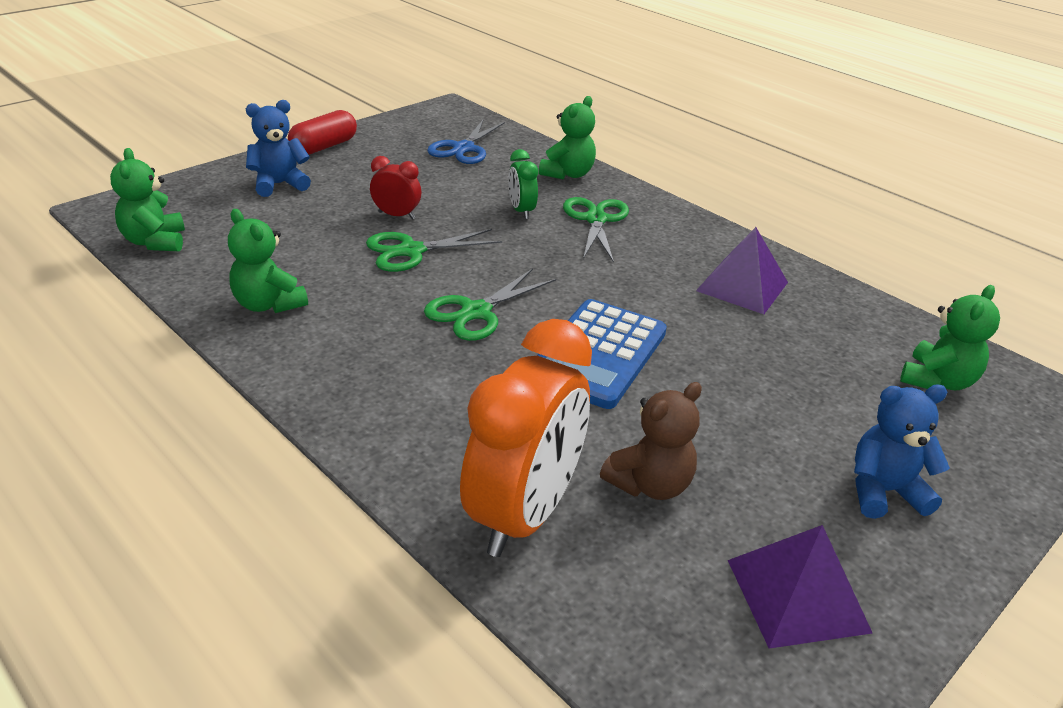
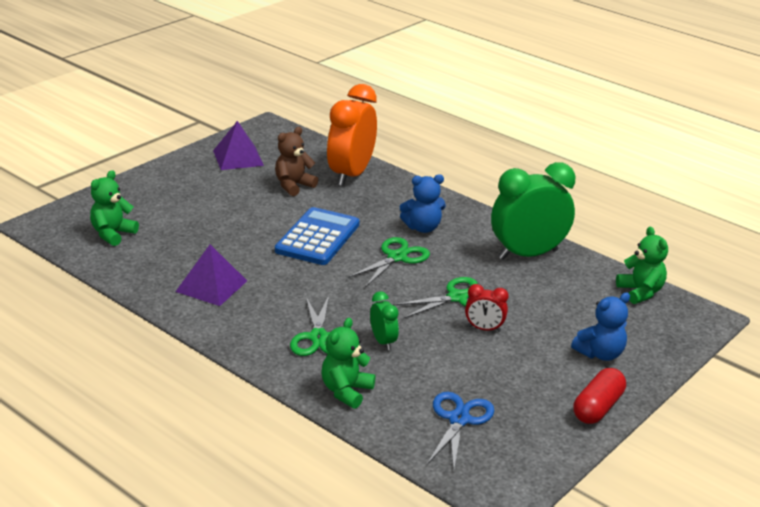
camera: 175 degrees right, 5 degrees down
(268, 304) = (528, 254): green teddy bear -> green clock
(884, 491) = (180, 187): blue teddy bear -> blue teddy bear (422, 228)

